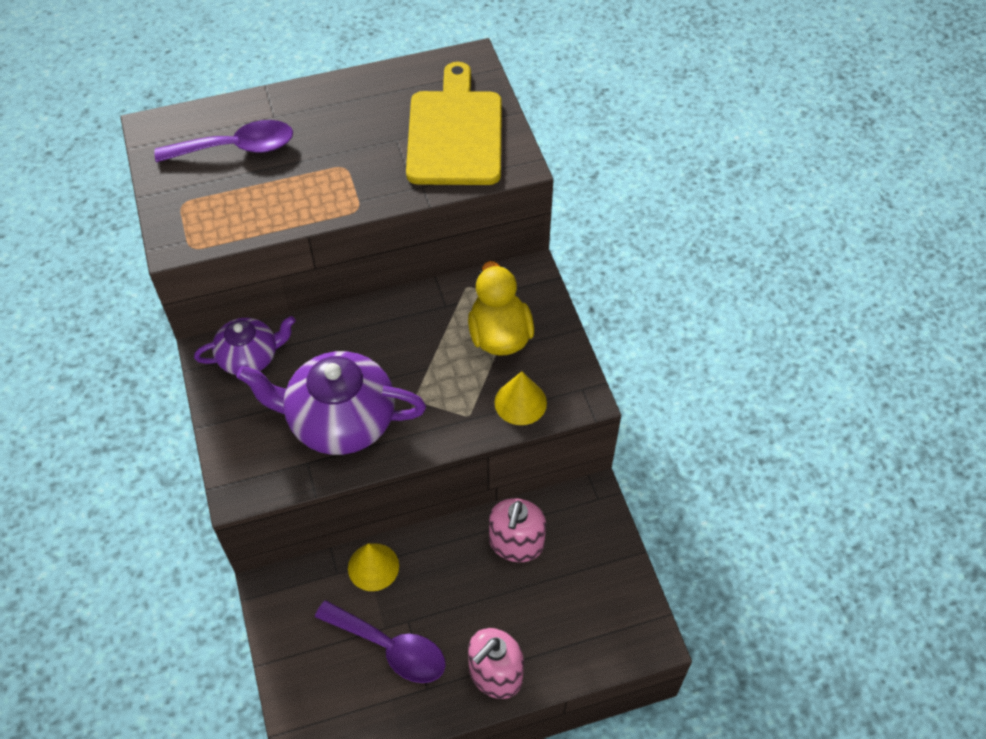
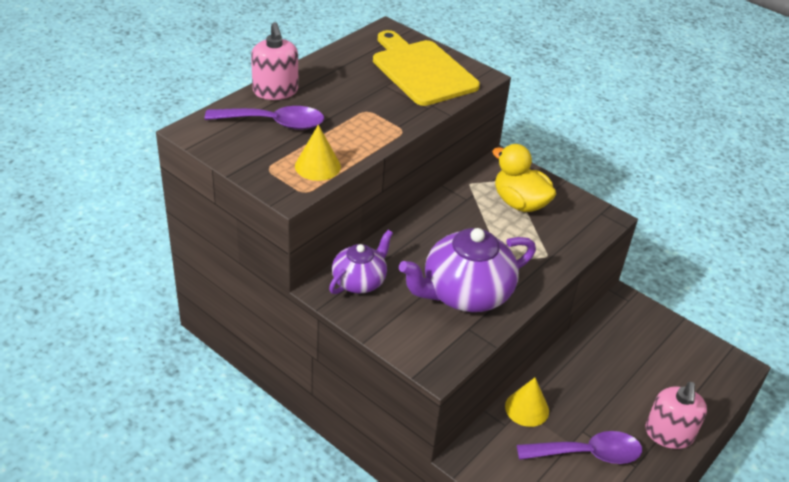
camera: 35 degrees left, 15 degrees down
(236, 148) = (274, 123): purple spoon -> purple spoon turned 45 degrees clockwise
(516, 543) = (605, 349): pink soap dispenser -> pink soap dispenser (275, 91)
(520, 402) = (572, 235): yellow cone -> yellow cone (317, 166)

